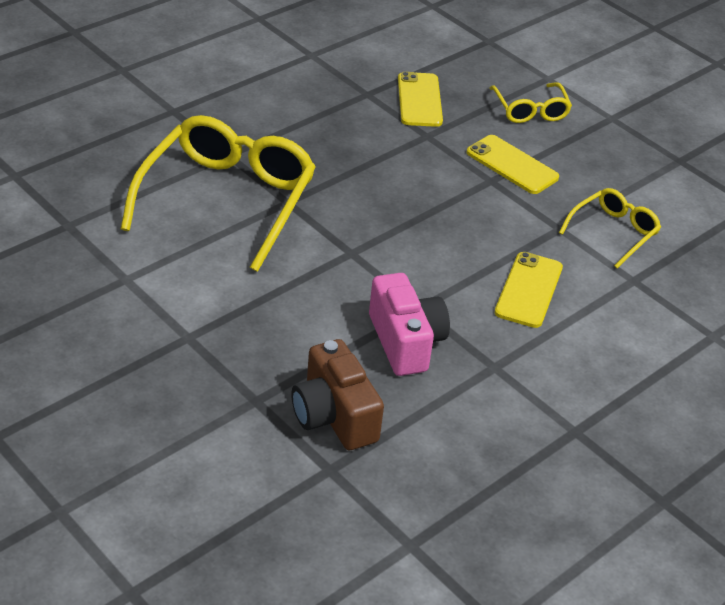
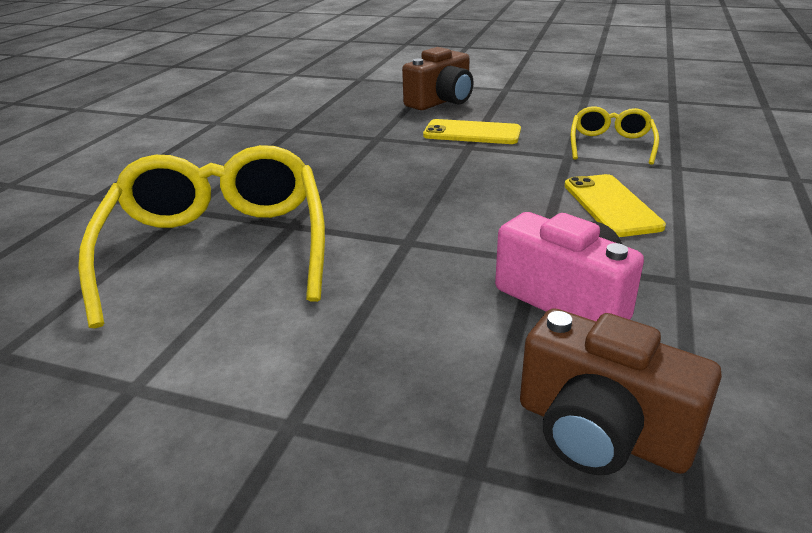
camera: 25 degrees left, 10 degrees down
(419, 100) = (344, 121): yellow phone -> none
(530, 110) = (441, 101): yellow glasses -> brown camera

